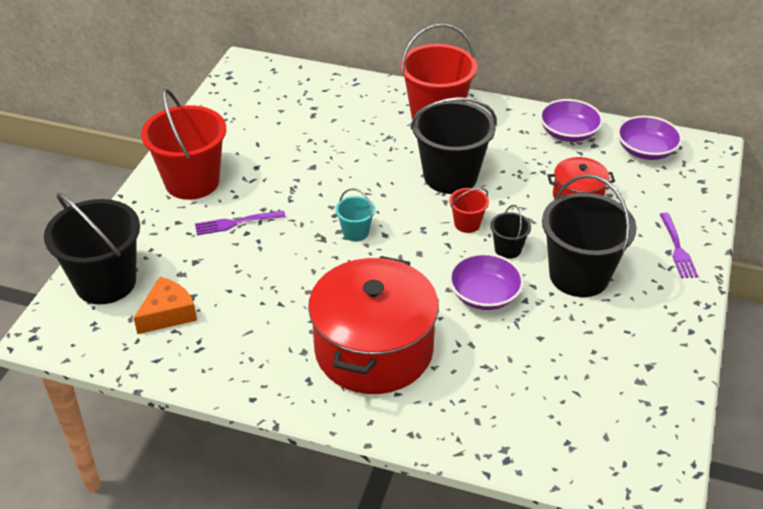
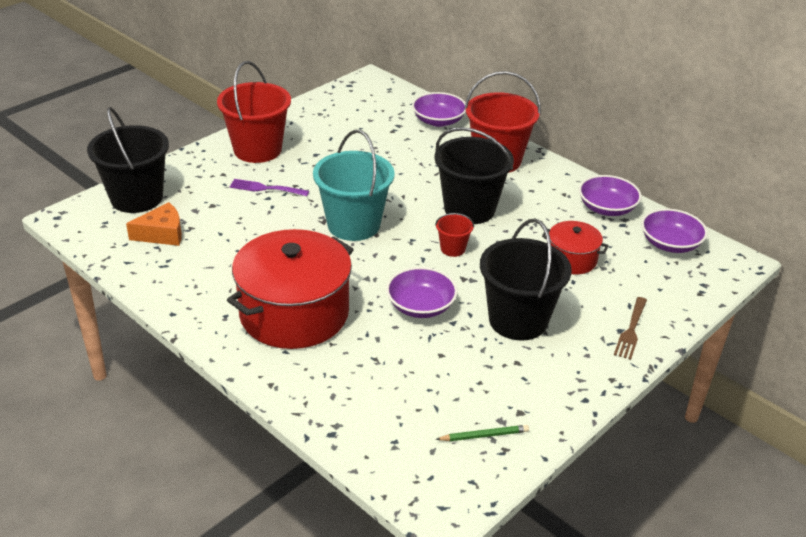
camera: 25 degrees right, 5 degrees down
(349, 90) = (438, 121): none -> purple bowl
(355, 232) = (353, 225): turquoise bucket -> turquoise bucket, size x2.17
(508, 249) = (471, 279): black bucket -> none
(637, 402) = (484, 435): none -> green pencil
(677, 248) = (631, 330): purple fork -> brown fork

